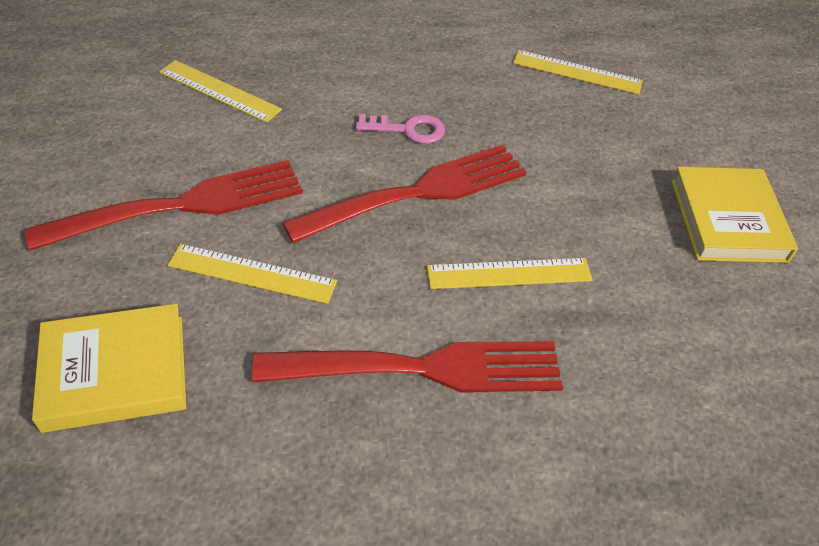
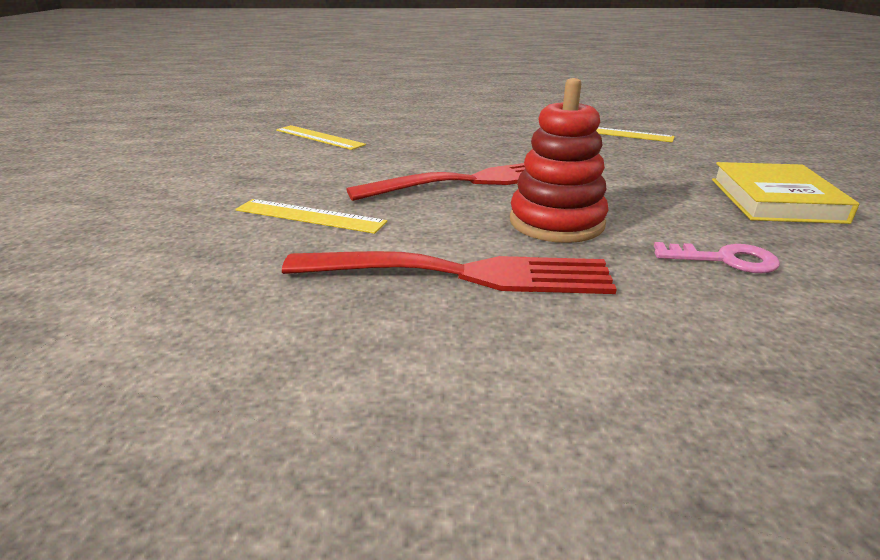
camera: 10 degrees right, 20 degrees down
(115, 372) = (152, 265): yellow book -> none
(182, 205) = (264, 183): red fork -> none
(408, 130) = (469, 154): pink key -> pink key (724, 260)
(509, 274) = (556, 222): yellow ruler -> red stacking toy

